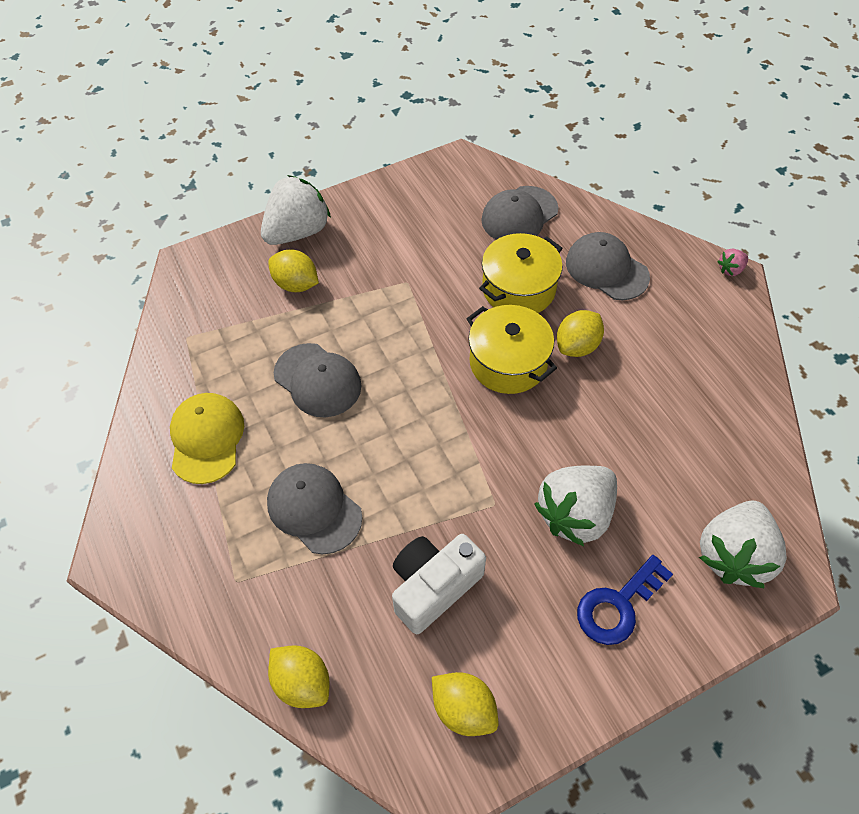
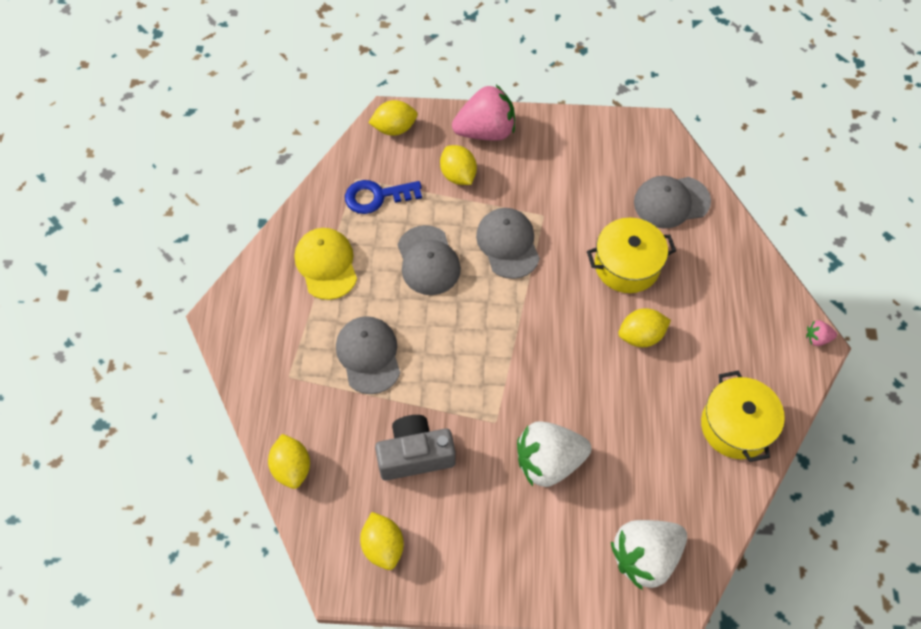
camera: 30 degrees right, 5 degrees up
(199, 270) = (394, 128): none -> yellow lemon
(206, 439) = (326, 264): yellow cap -> yellow cap turned 45 degrees counterclockwise
(298, 232) = (486, 131): white strawberry -> pink strawberry
(433, 587) = (415, 455): white camera -> grey camera
(508, 362) = (578, 321): yellow pot -> yellow pot (736, 426)
(606, 269) = (710, 285): grey cap -> grey cap (508, 244)
(617, 605) = (533, 541): blue key -> blue key (376, 196)

